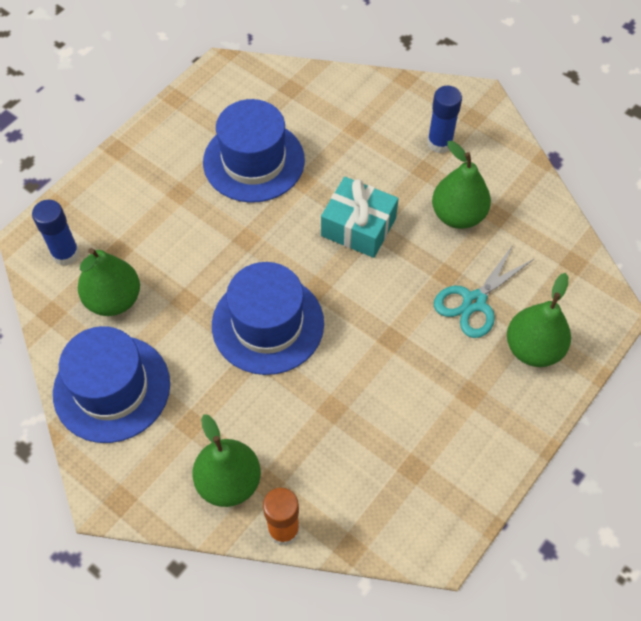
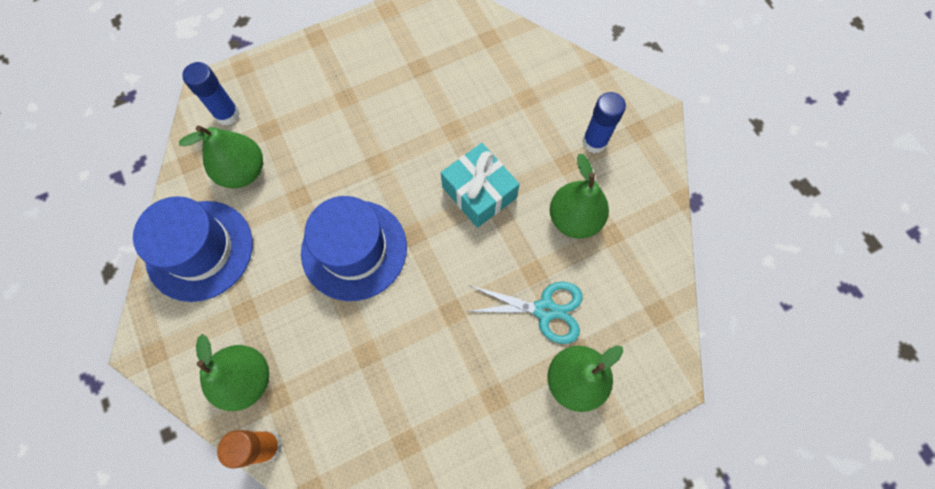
camera: 25 degrees right, 10 degrees up
(254, 161) = (422, 93): blue hat -> none
(474, 302) = (544, 310): turquoise scissors -> turquoise scissors turned 150 degrees counterclockwise

